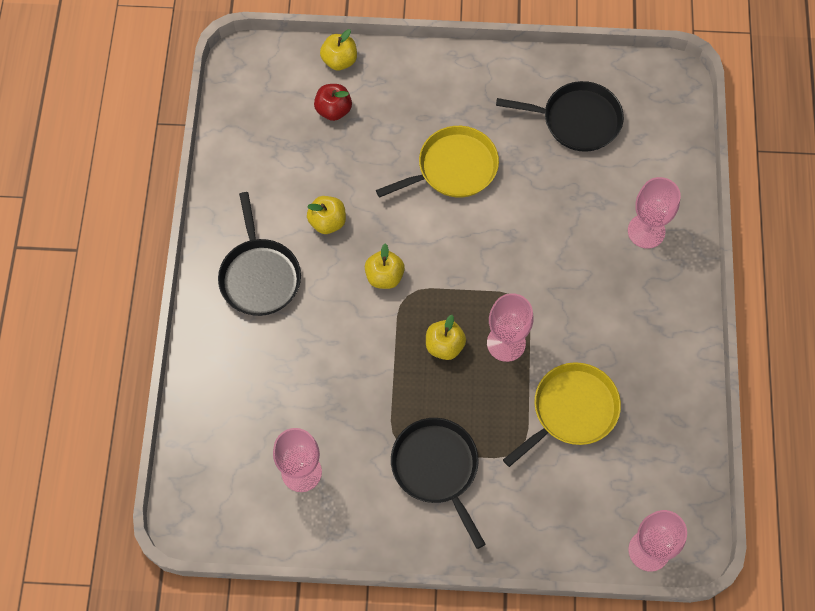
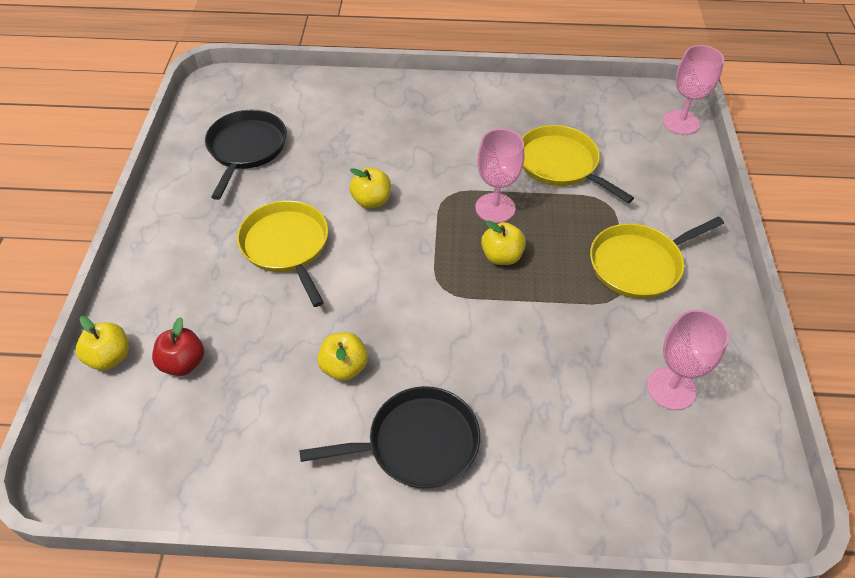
camera: 90 degrees left, 15 degrees down
(384, 276) = (419, 309): yellow apple -> yellow apple (371, 201)
(437, 468) = (639, 264): black pan -> yellow pan
(646, 231) = (375, 109): pink goblet -> none

